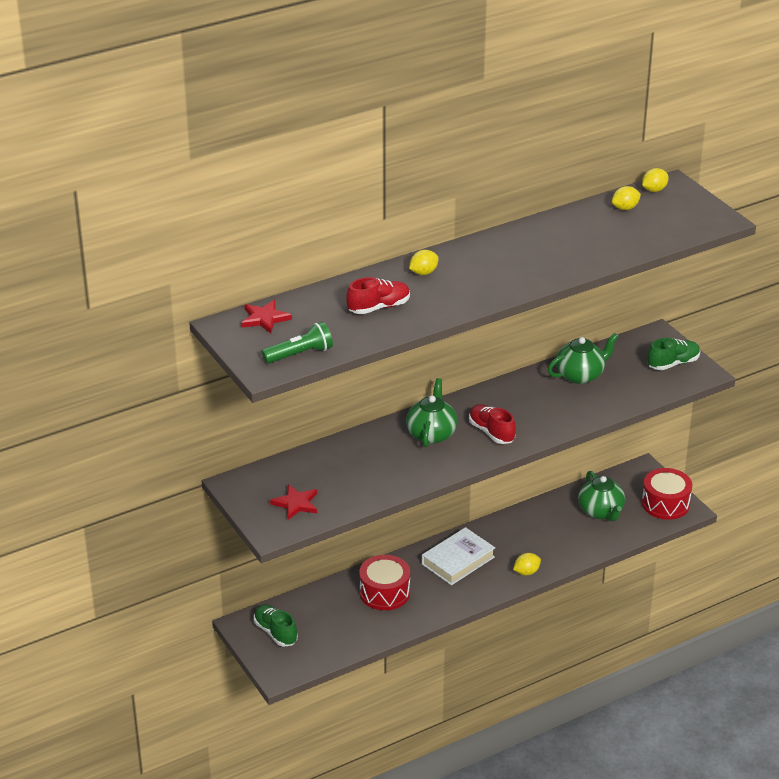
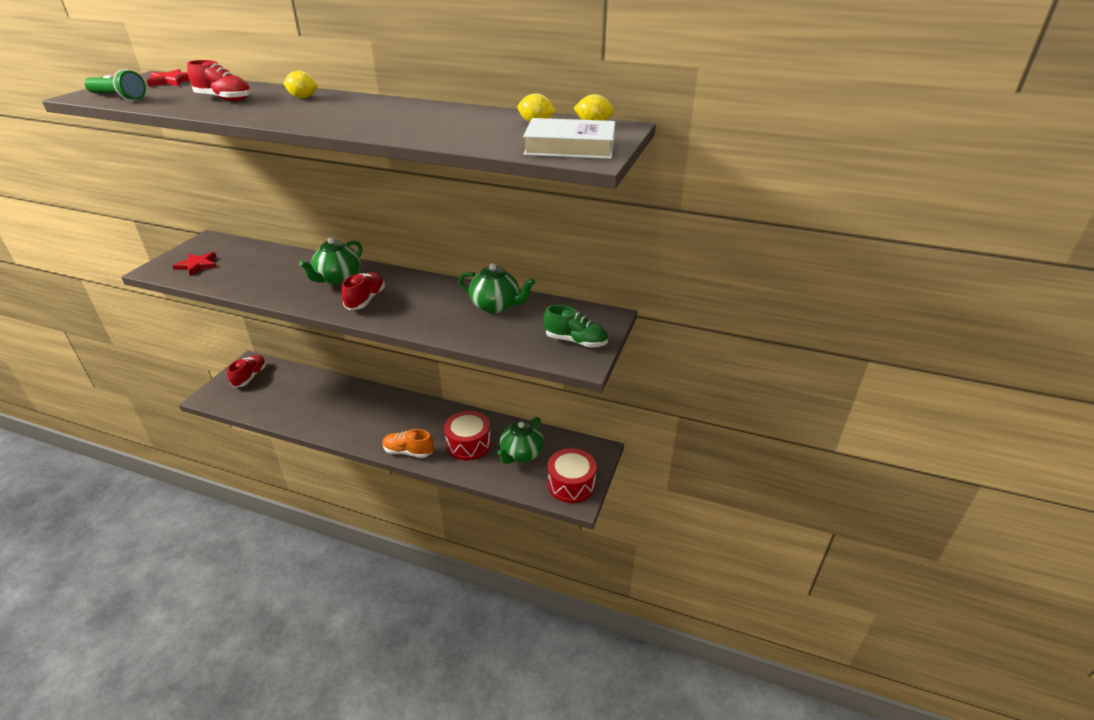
camera: 50 degrees right, 0 degrees up
(275, 632) = (250, 377): green shoe -> red shoe
(384, 592) = (327, 399): red drum -> red drum (468, 444)
(431, 434) = (338, 279): green teapot -> green teapot turned 150 degrees clockwise
(458, 560) = (392, 414): white book -> white book (570, 147)
(526, 572) = (408, 452): yellow lemon -> orange shoe

